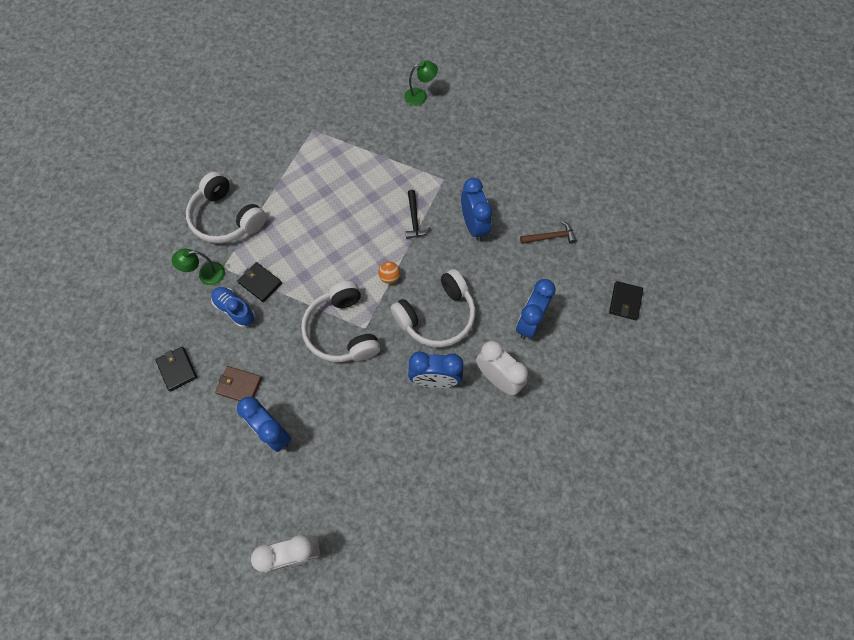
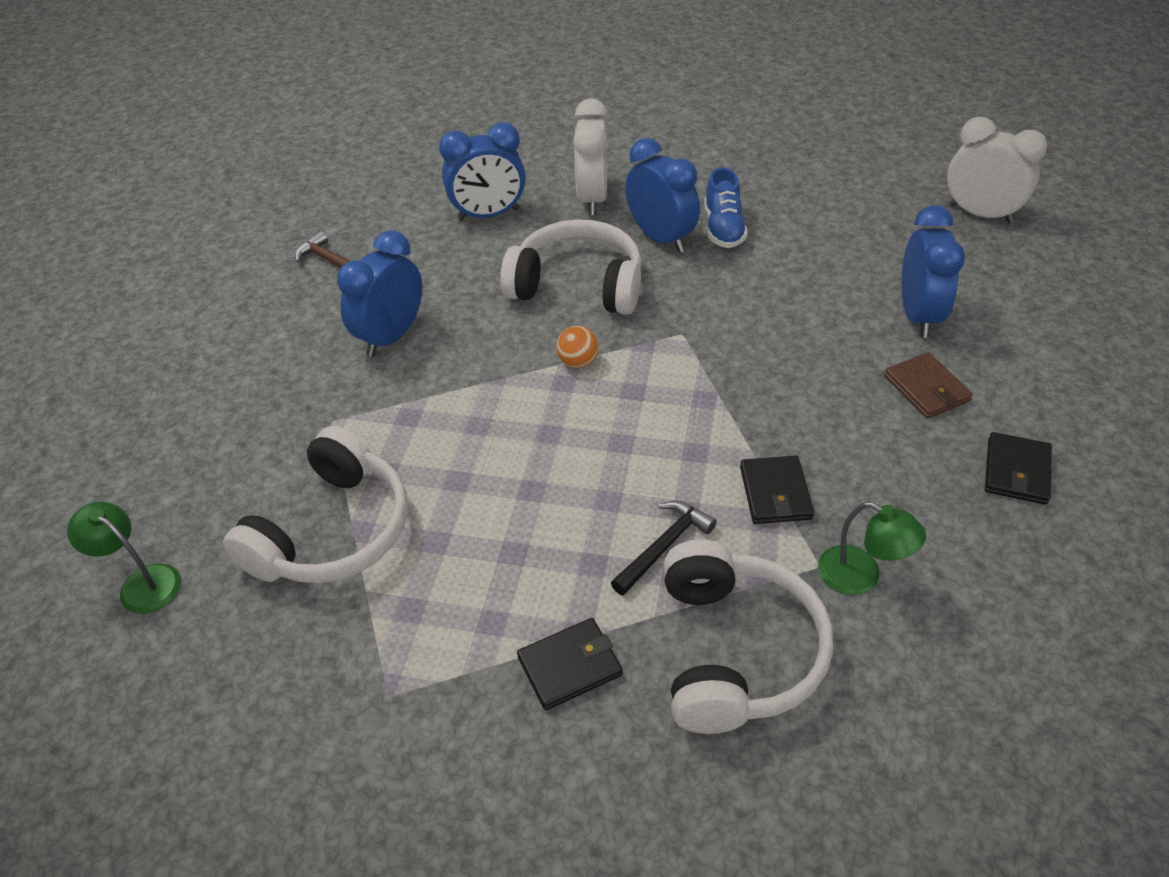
camera: 130 degrees left, 20 degrees down
(235, 310) = (853, 485): blue shoe -> blue shoe (723, 229)
(342, 331) = (716, 351): white headphones -> white headphones (333, 531)
(414, 219) = (448, 402): black hammer -> black hammer (664, 546)
(625, 301) = (371, 168): black wallet -> black wallet (570, 666)

